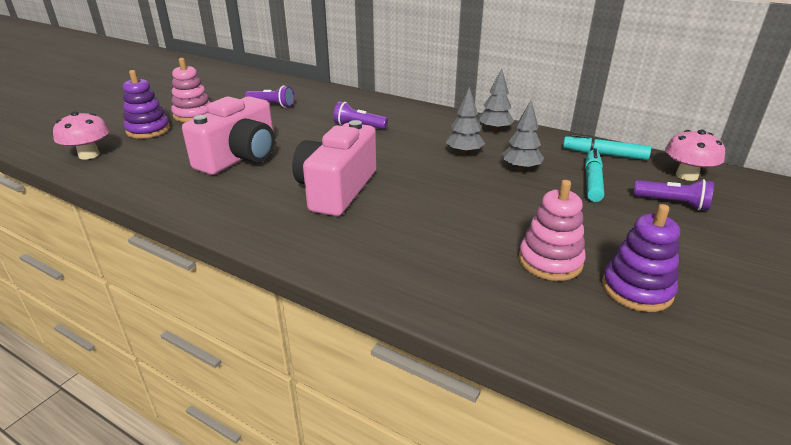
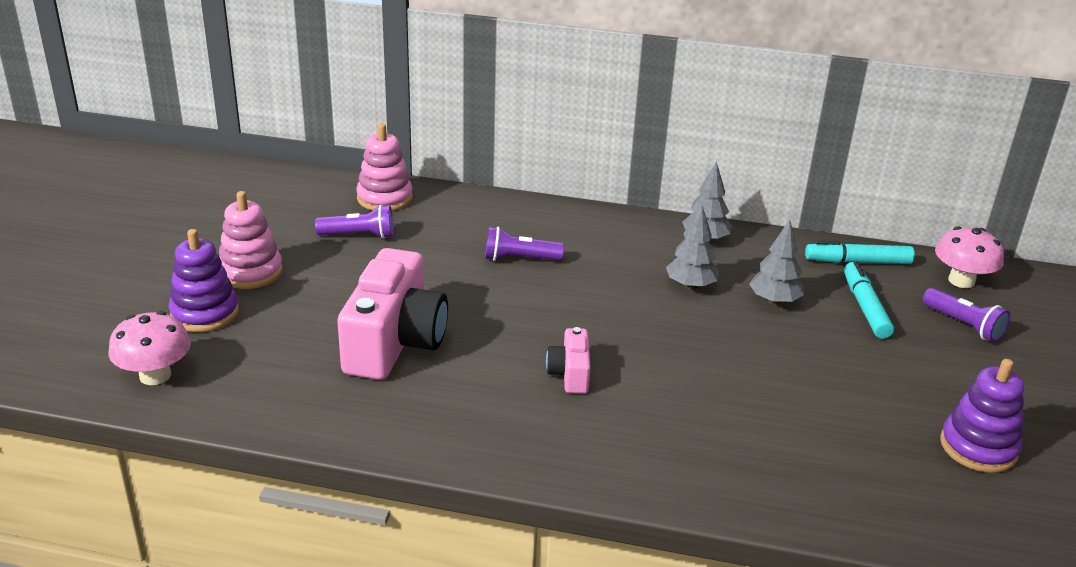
camera: 20 degrees left, 0 degrees up
(337, 189) = (570, 374): pink camera -> pink camera, size x0.48
(550, 261) = (877, 430): pink stacking toy -> pink stacking toy (385, 198)
(672, 203) = (963, 325): purple flashlight -> purple flashlight turned 45 degrees clockwise

